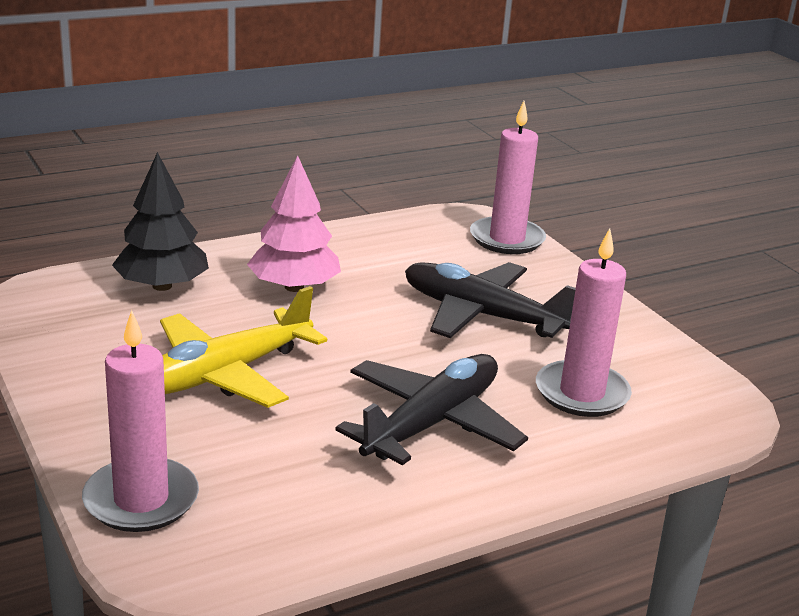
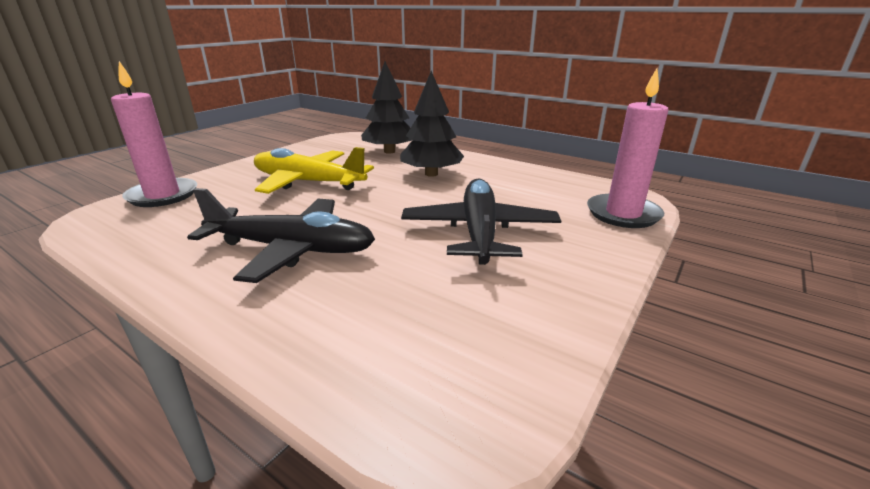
camera: 65 degrees right, 0 degrees up
(294, 287) = (431, 174): pink tree -> black tree
(582, 393) = (397, 305): pink candle -> none

